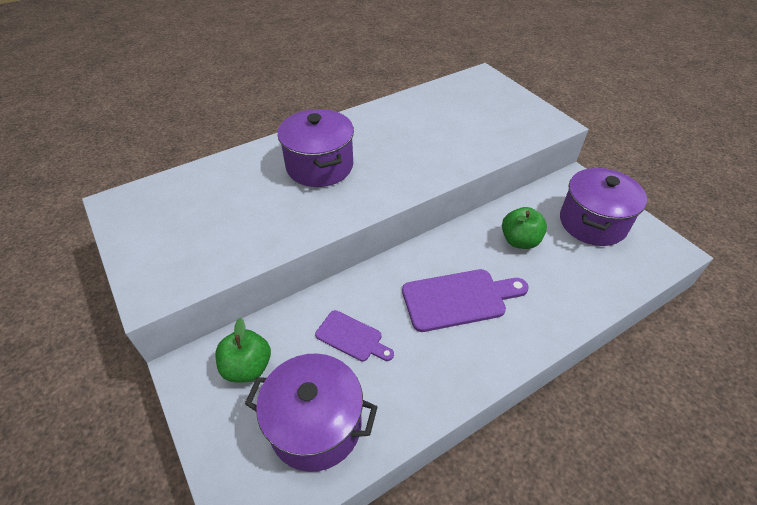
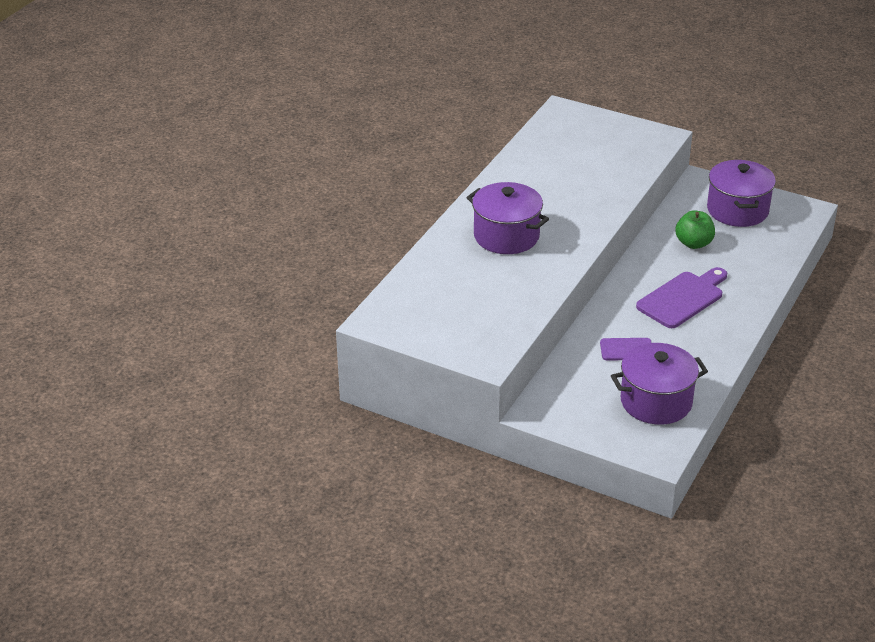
camera: 30 degrees left, 10 degrees down
(247, 367) = (576, 394): green apple -> none

